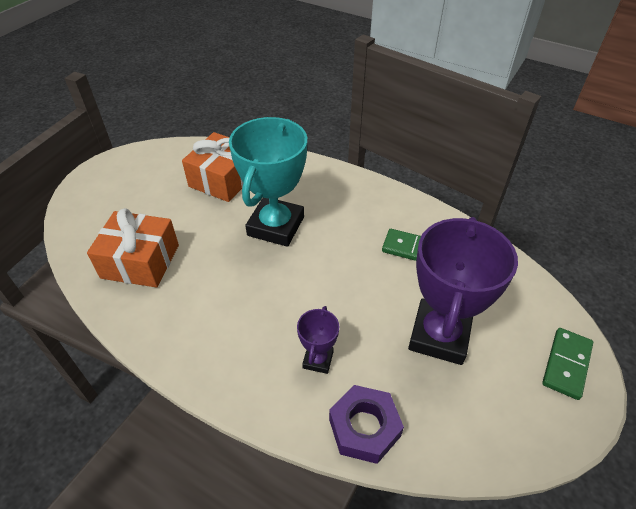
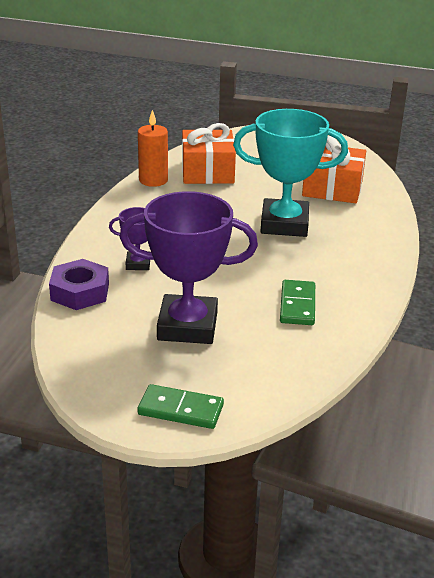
camera: 75 degrees right, 15 degrees down
(134, 315) = (153, 180): none -> orange candle

